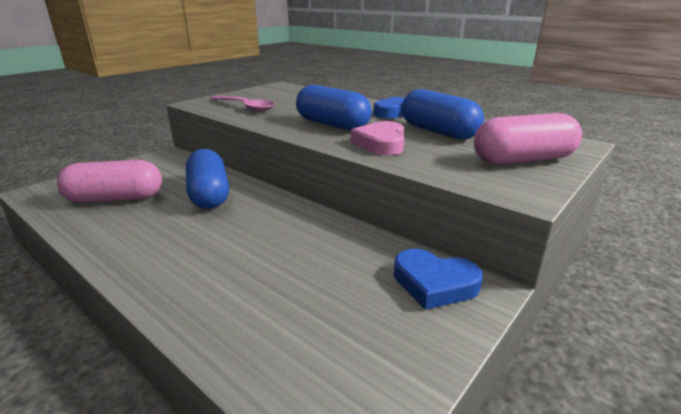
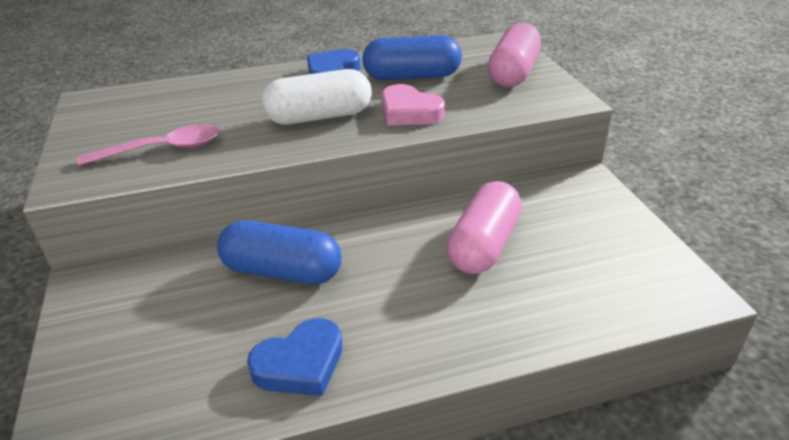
camera: 55 degrees left, 10 degrees up
(116, 198) = (199, 357): pink capsule -> pink capsule (484, 245)
(332, 124) = (319, 117): blue capsule -> white capsule
(434, 283) = (569, 198): blue heart -> blue heart (300, 364)

